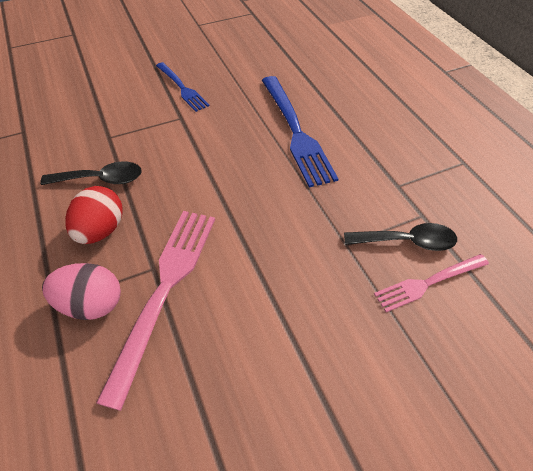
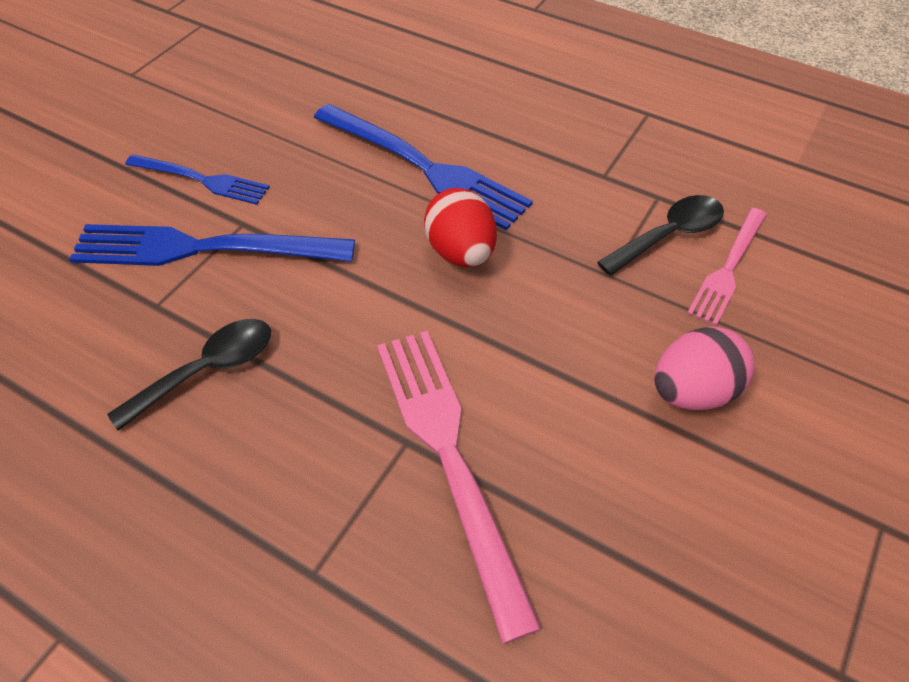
camera: 35 degrees left, 0 degrees up
(91, 303) = (369, 537): pink egg -> pink egg (693, 391)
(101, 230) = (282, 437): red egg -> red egg (461, 252)
(151, 120) = (200, 249): none -> blue fork

